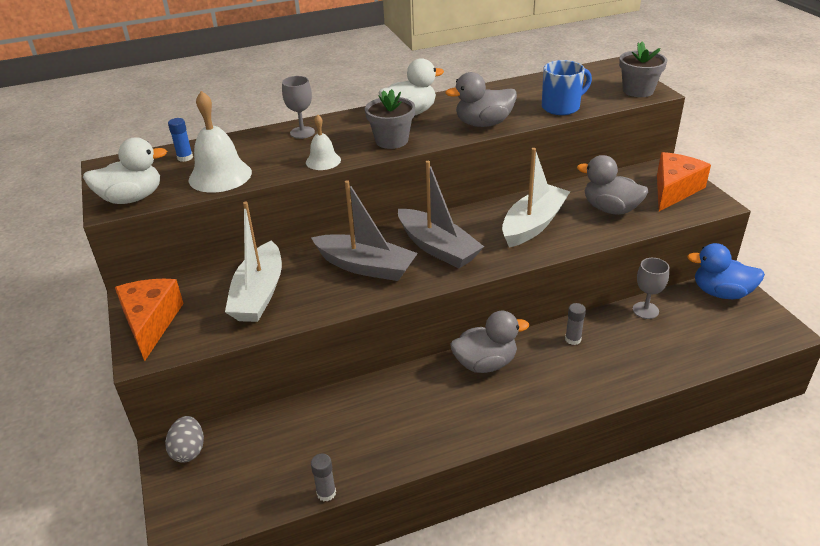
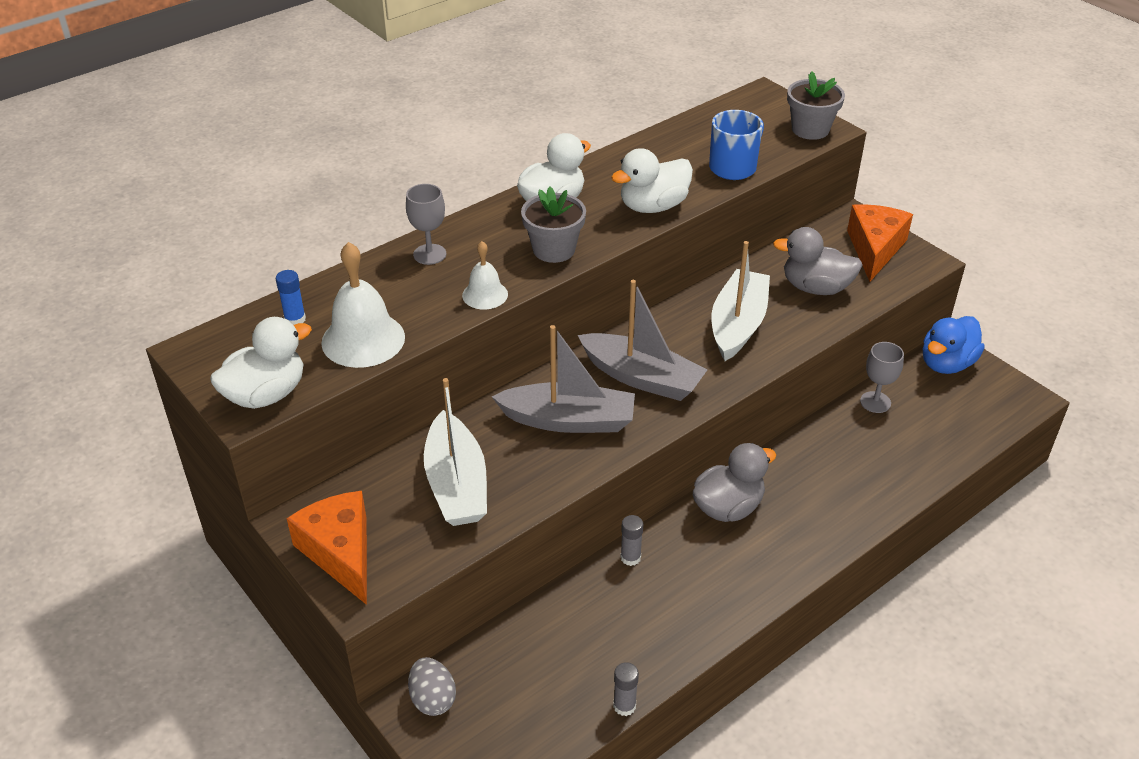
camera: 20 degrees left, 5 degrees up
(483, 124) = (653, 206): grey duck -> white duck
(573, 339) = (811, 455): grey glue stick -> grey glue stick (630, 557)
(721, 293) = (946, 364): blue duck -> blue duck turned 45 degrees counterclockwise

